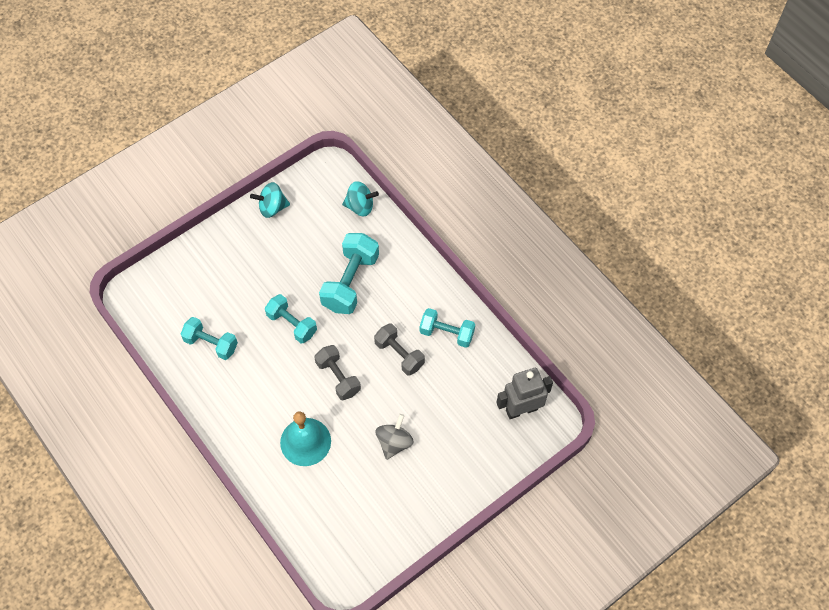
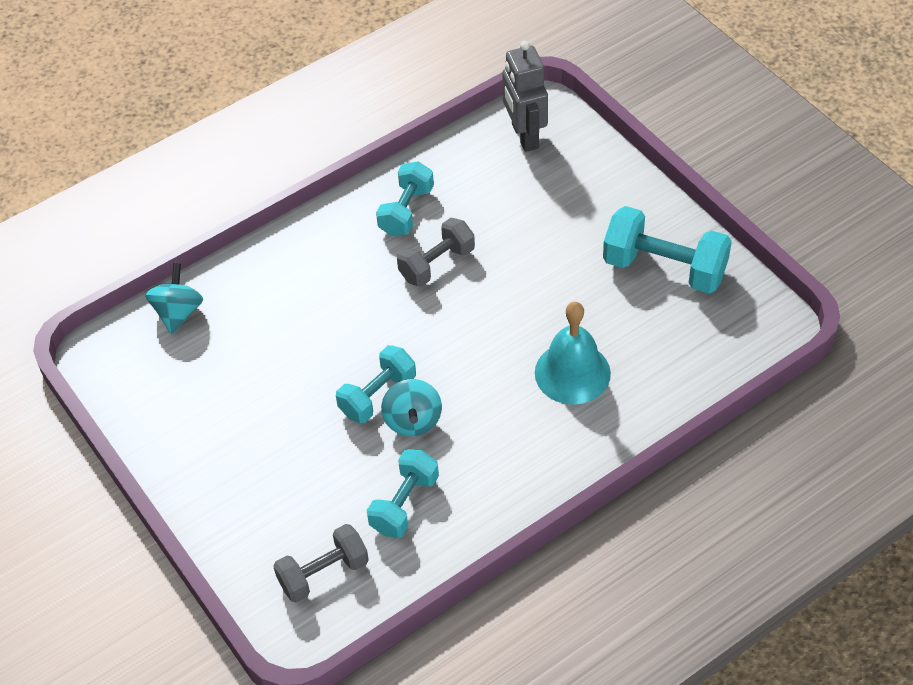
camera: 85 degrees left, 10 degrees down
(272, 207) = (160, 430): turquoise spinning top -> turquoise spinning top (413, 420)
(338, 377) = (470, 335): grey dumbbell -> grey dumbbell (323, 573)
(350, 282) = (311, 323): turquoise dumbbell -> turquoise dumbbell (664, 268)
(394, 442) = (572, 269): grey spinning top -> none

